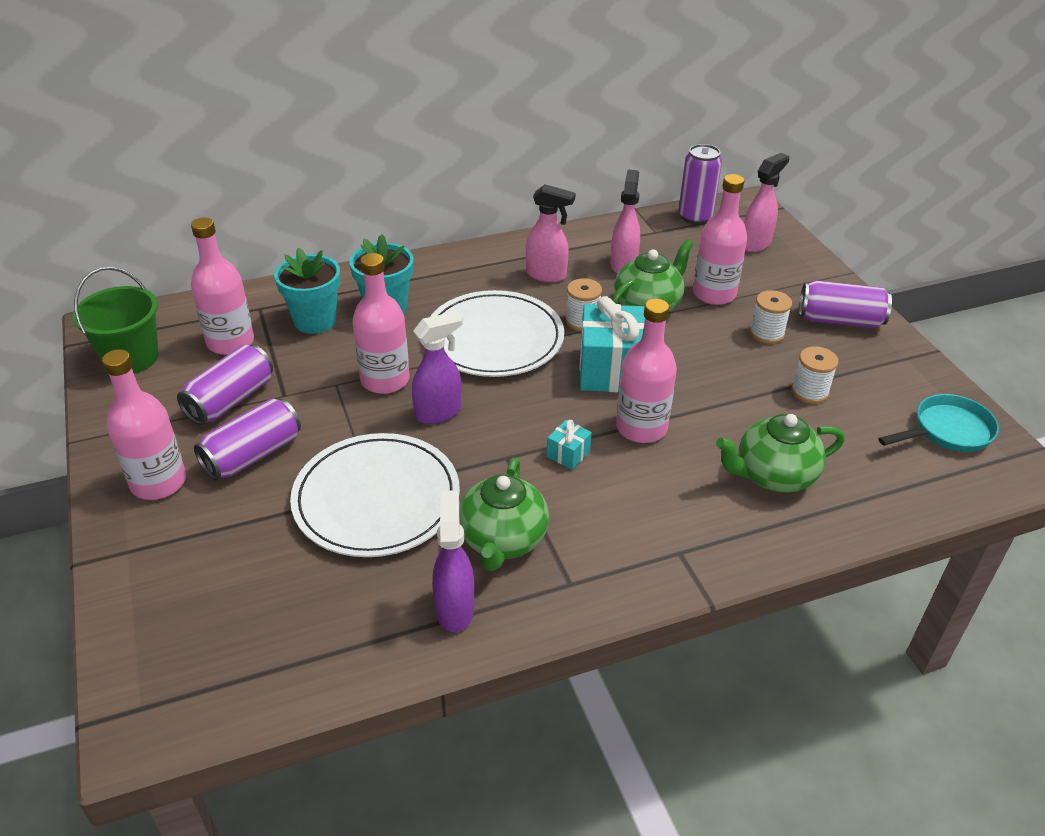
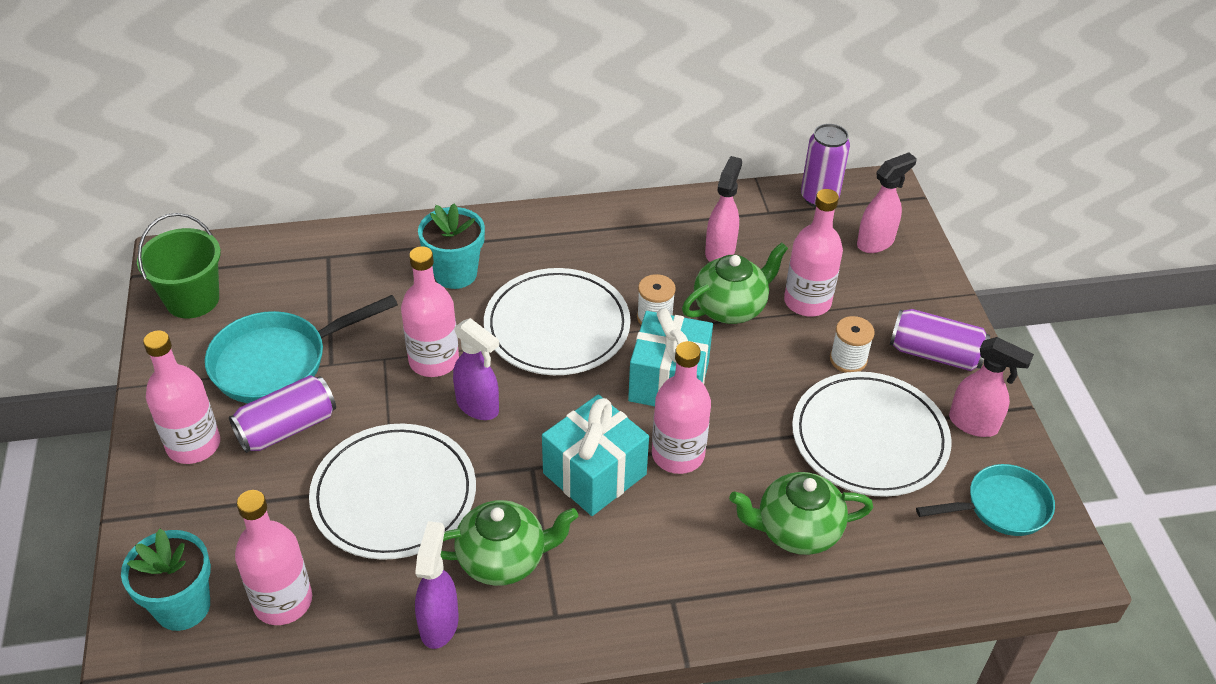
camera: 10 degrees right, 5 degrees up
(230, 342) = (291, 294): pink bottle -> pink bottle (283, 601)
(230, 400) = (278, 362): purple can -> turquoise pan
(315, 321) = (380, 279): turquoise flower pot -> turquoise flower pot (182, 606)
(439, 413) = (478, 406): purple spray bottle -> purple spray bottle turned 60 degrees clockwise
(503, 540) = (503, 559): green teapot -> green teapot turned 120 degrees counterclockwise
(547, 275) = (634, 254): pink spray bottle -> pink spray bottle (974, 424)
(568, 454) = (594, 474): turquoise gift -> turquoise gift, size x2.28
(809, 392) = (869, 438): white spool -> white plate

